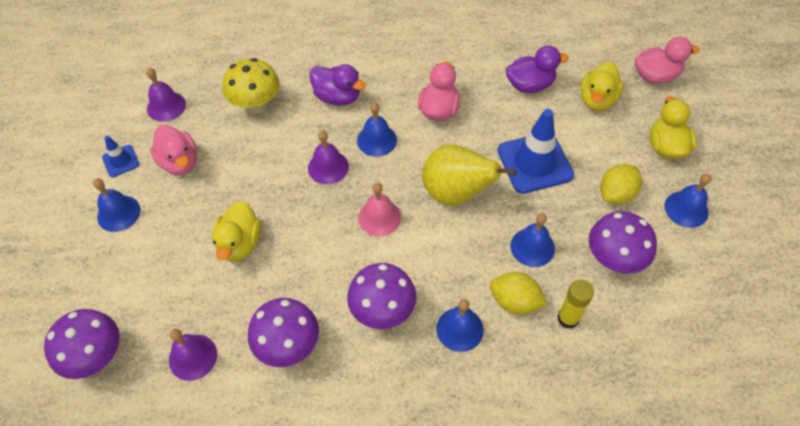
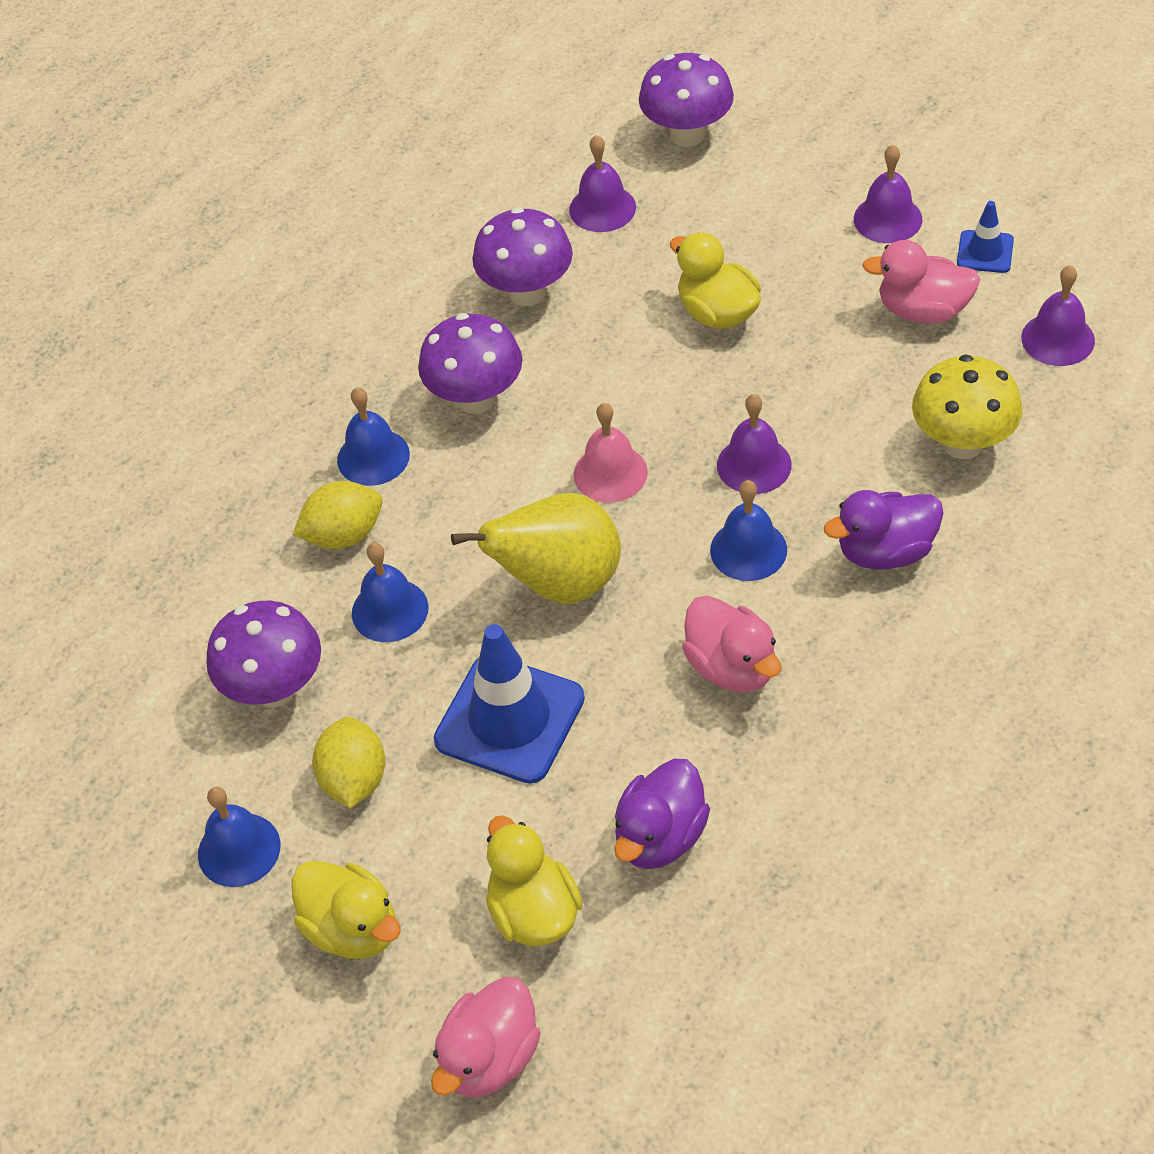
camera: 135 degrees right, 5 degrees down
(118, 213) = (887, 219): blue bell -> purple bell
(568, 318) = (265, 573): yellow glue stick -> none

